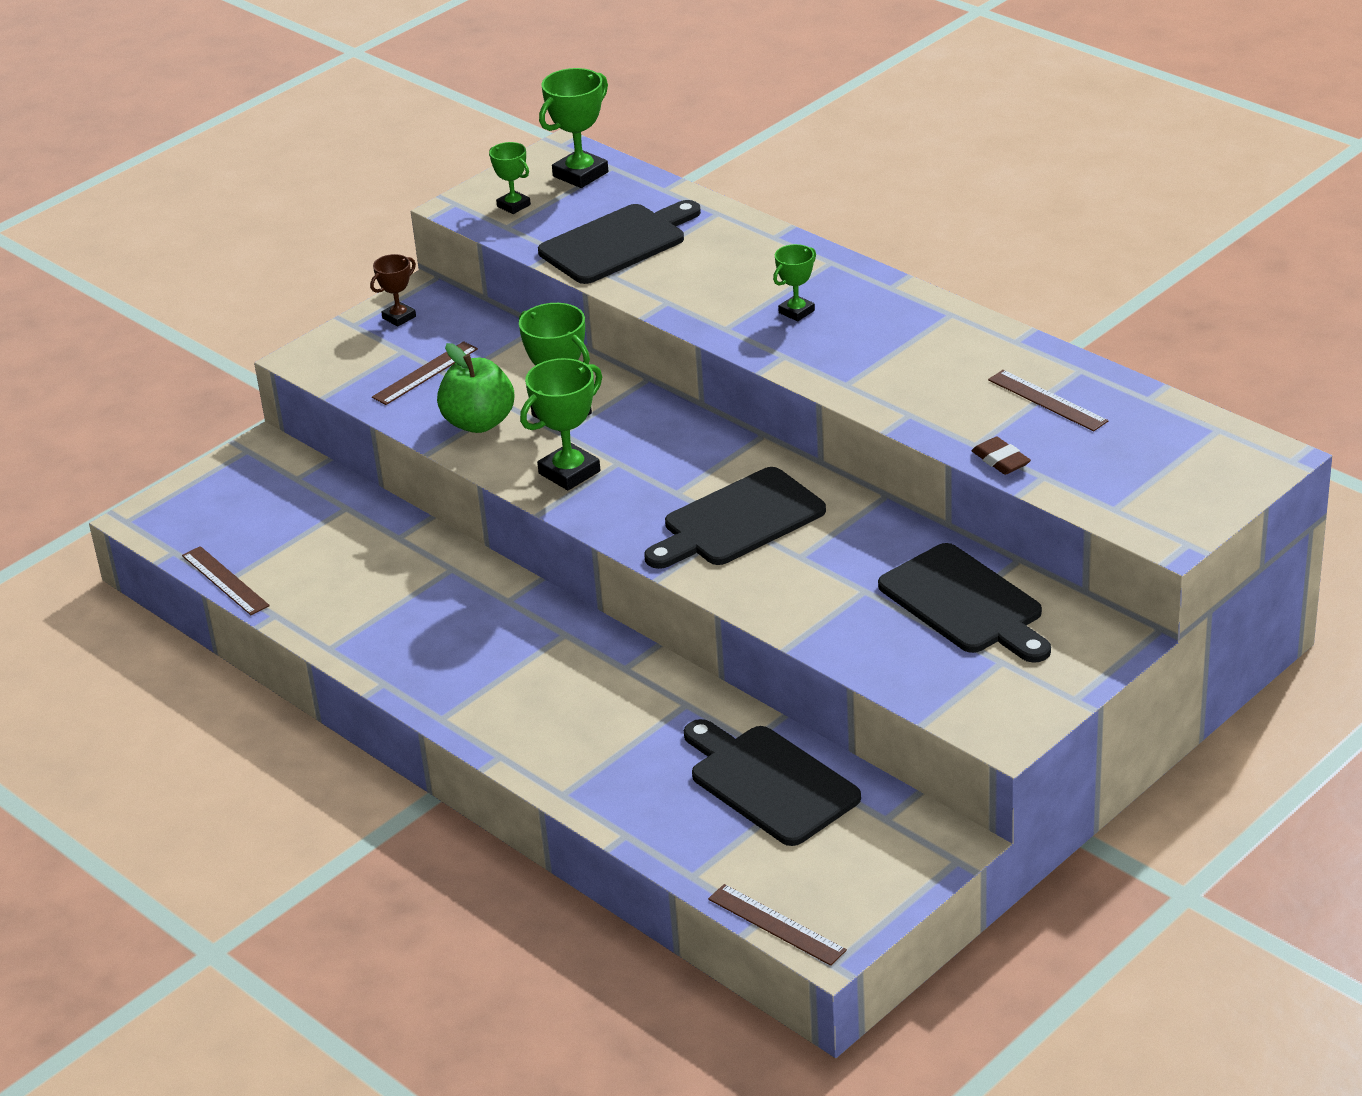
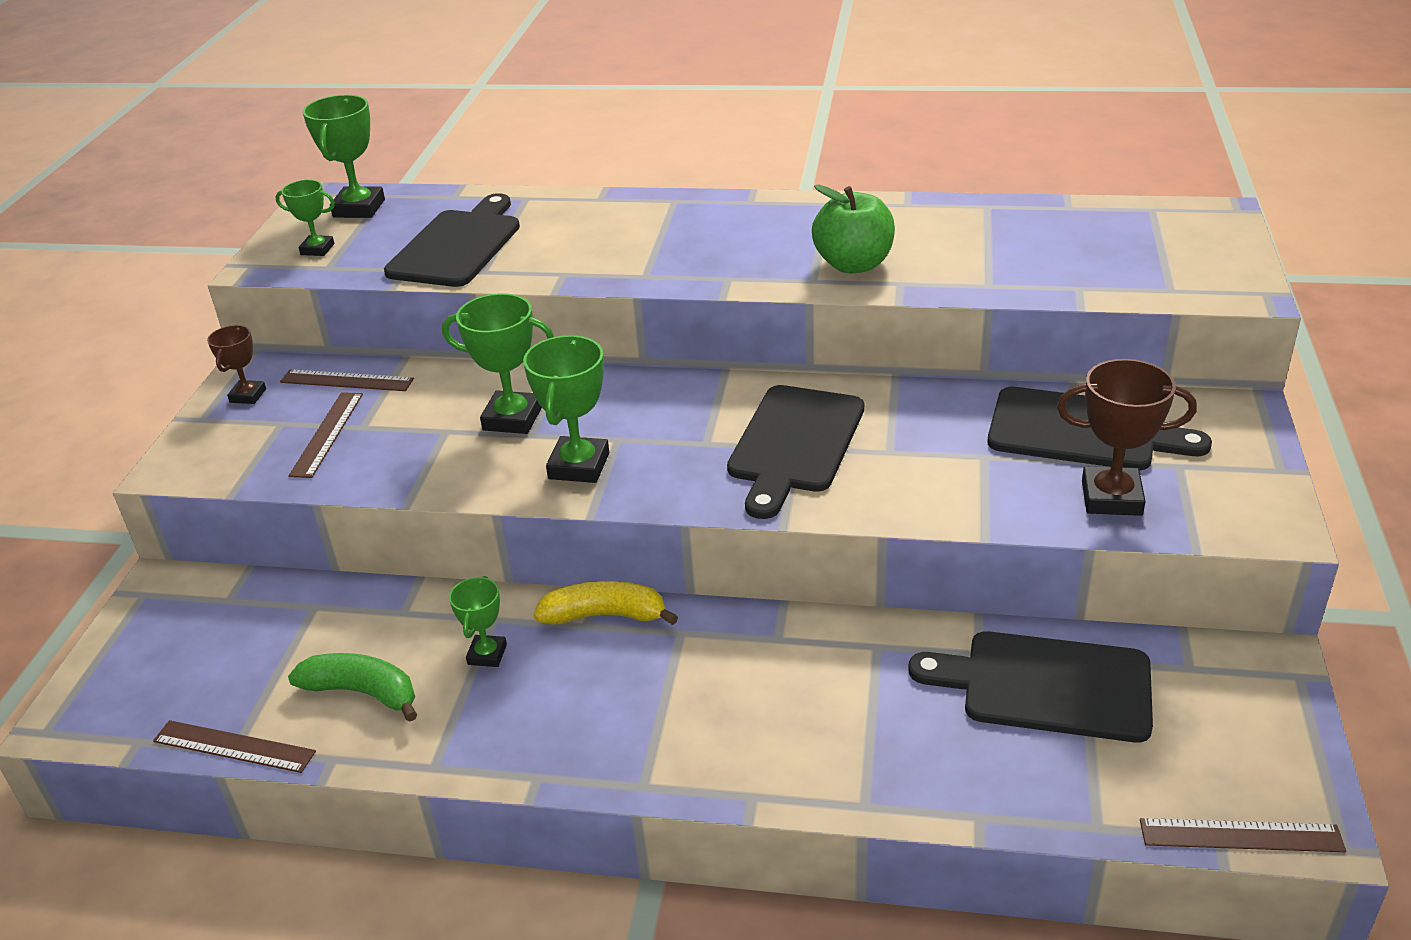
camera: 35 degrees left, 0 degrees up
(327, 581) = (362, 692): none -> green banana
(479, 422) = (433, 457): green apple -> green apple (853, 265)
(526, 599) = (605, 615): none -> yellow banana
(796, 311) = (693, 243): green trophy -> green trophy (487, 654)
(915, 661) = (1111, 498): none -> brown trophy
(1000, 460) = (1027, 289): brown eraser -> none
(1047, 400) = (995, 234): brown ruler -> brown ruler (347, 381)

